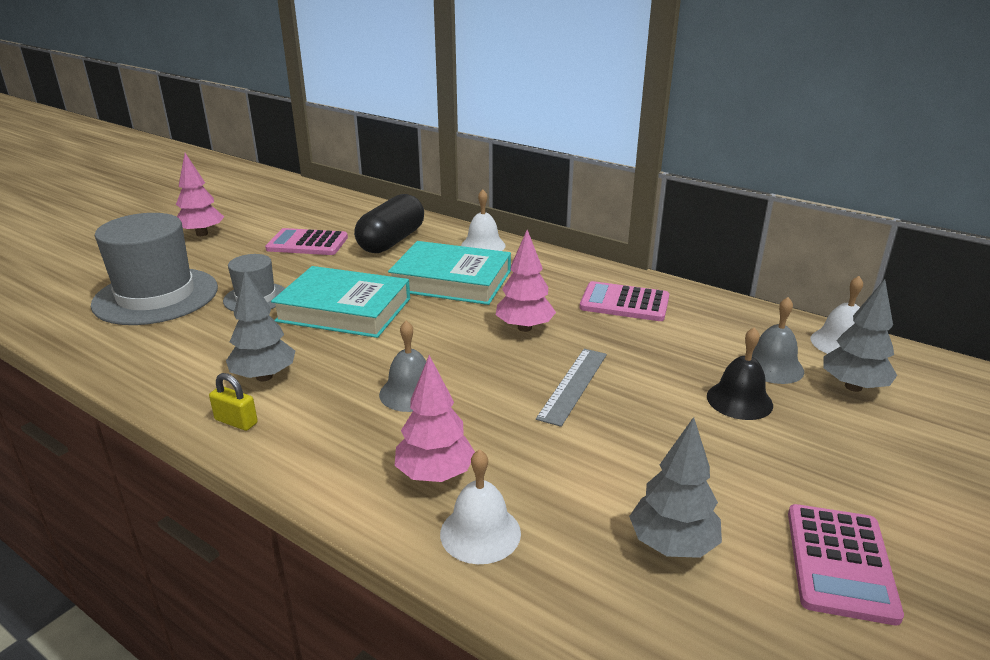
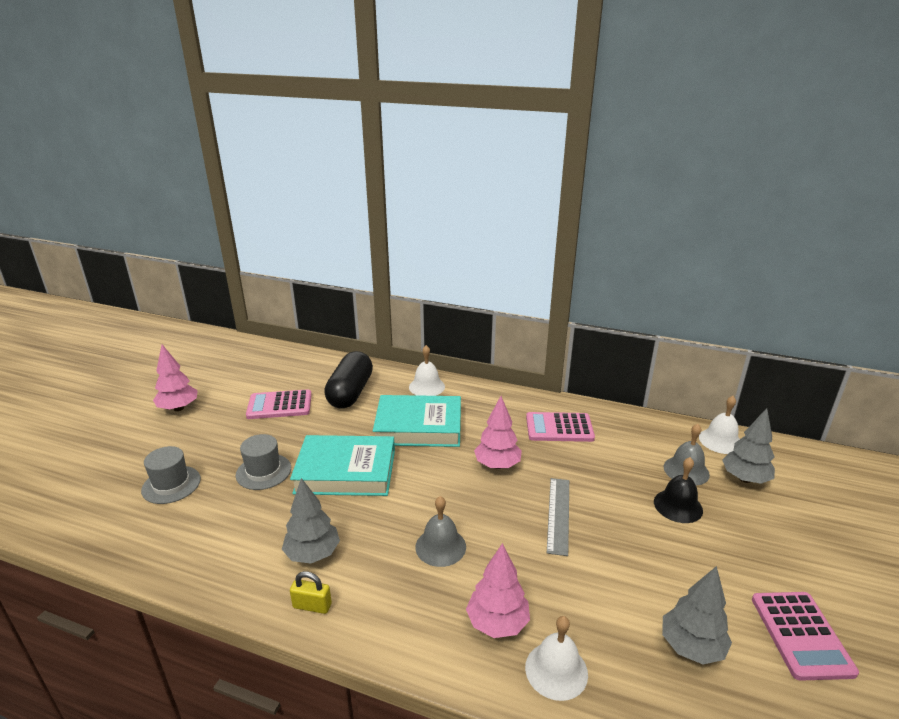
camera: 15 degrees left, 0 degrees up
(156, 296) = (171, 484): grey hat -> grey hat, size x0.53

